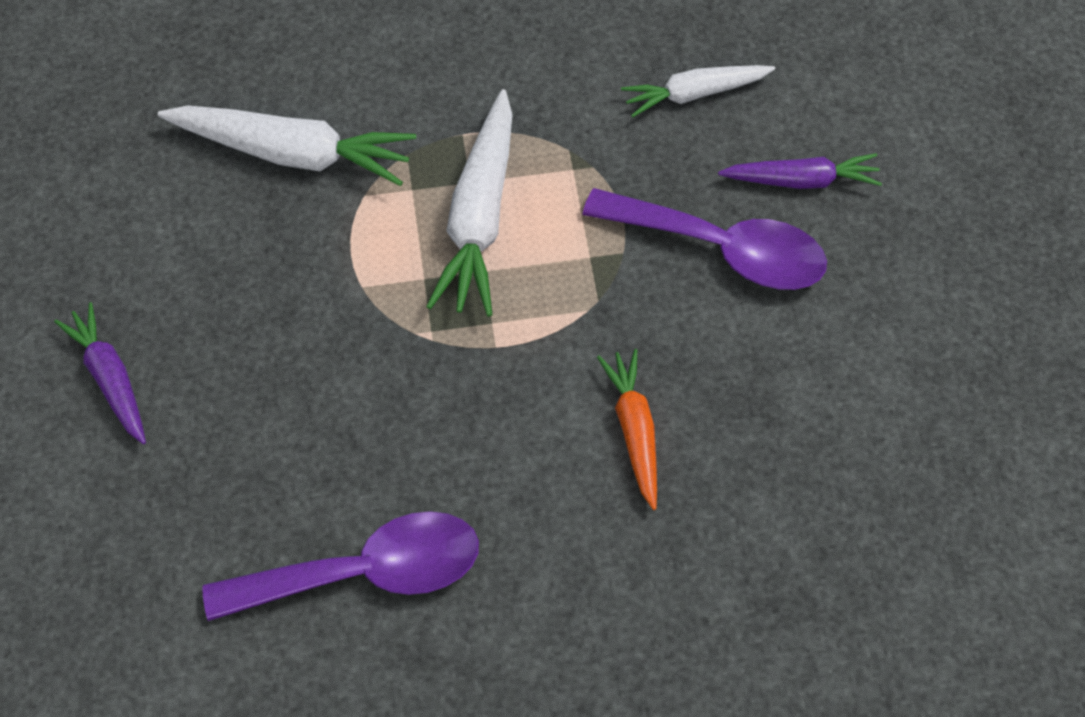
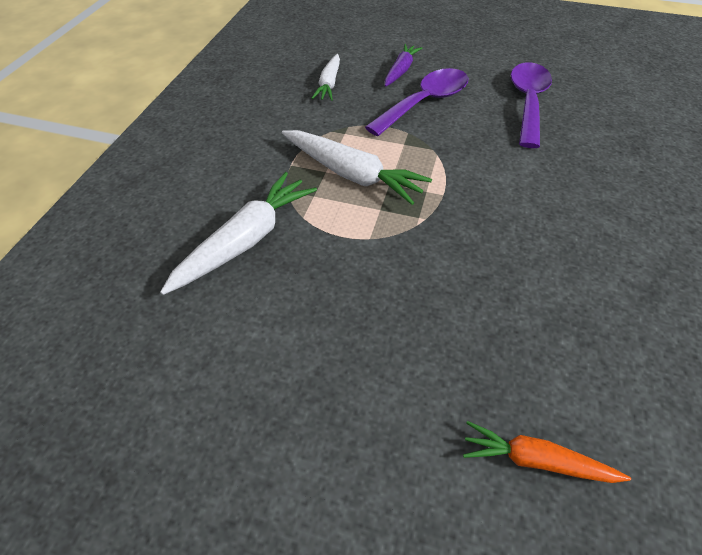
camera: 65 degrees left, 10 degrees down
(110, 379) = (369, 408): purple carrot -> none
(365, 572) = (584, 299): purple spoon -> purple spoon (527, 102)
(634, 431) = (520, 160): orange carrot -> orange carrot (536, 460)

